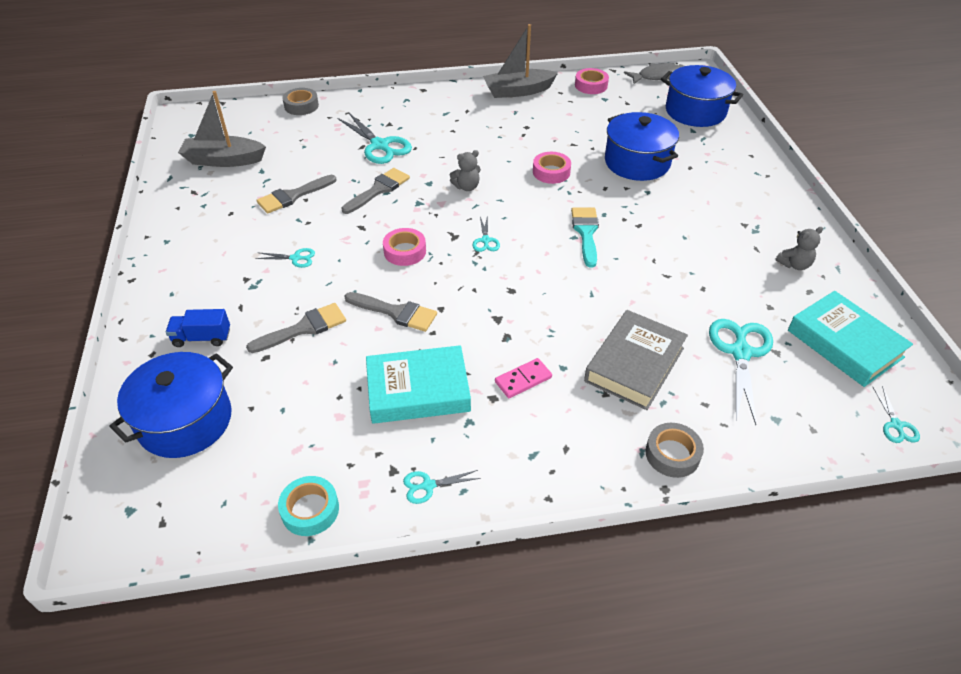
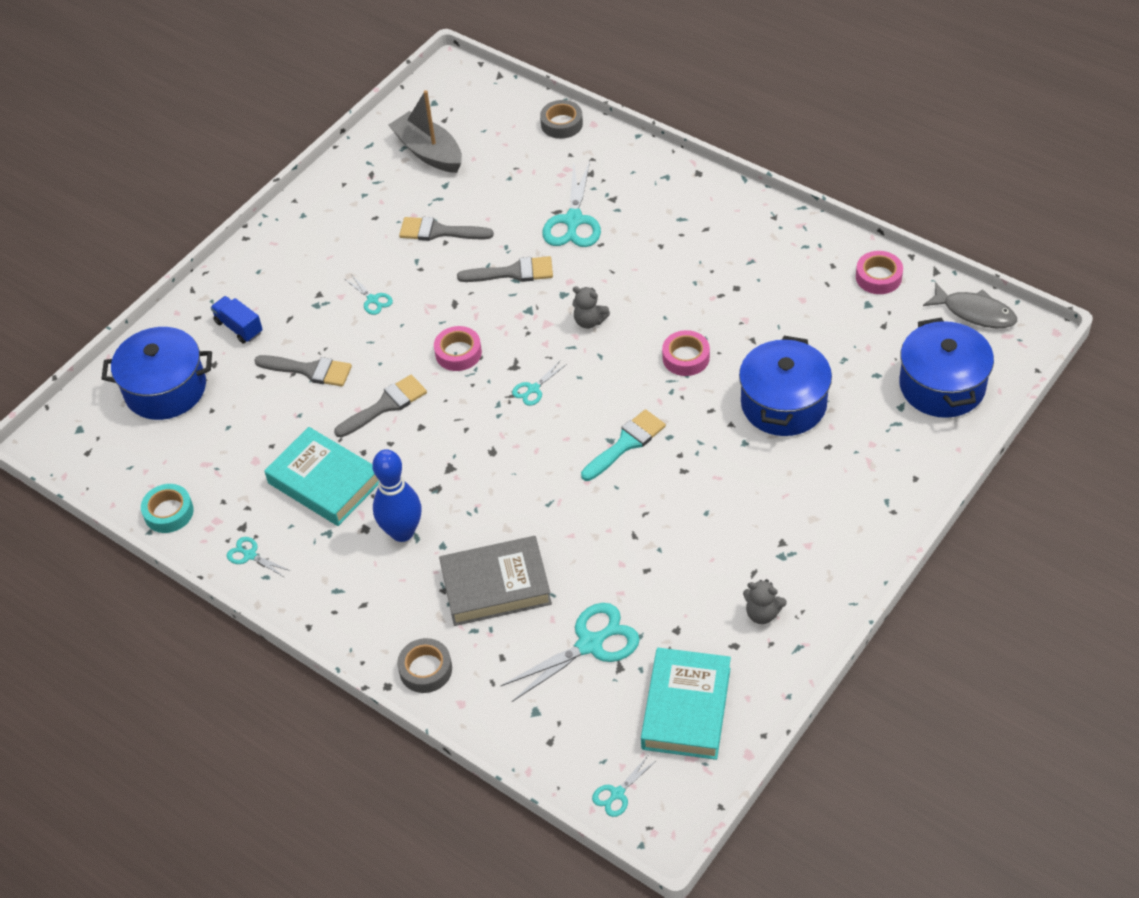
camera: 50 degrees right, 5 degrees up
(396, 312) = (385, 405): grey brush -> grey brush turned 105 degrees counterclockwise
(518, 91) = (790, 235): grey boat -> none
(523, 380) = (402, 532): pink domino -> blue bowling pin

